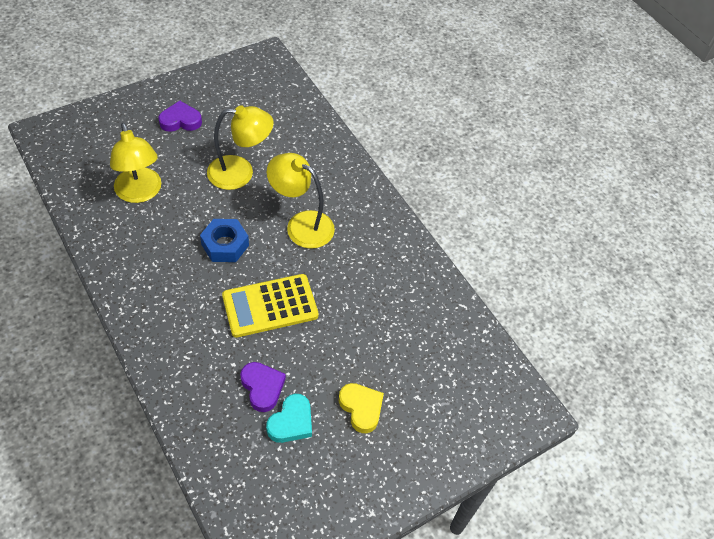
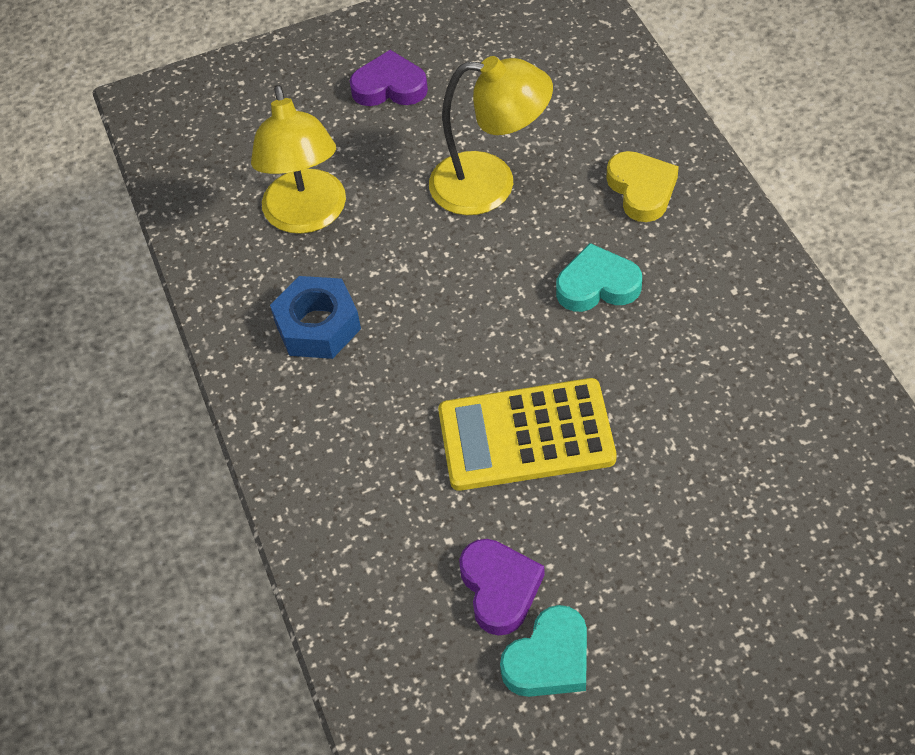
camera: 20 degrees right, 0 degrees up
(225, 245) = (451, 317): blue nut -> blue nut (317, 326)
(301, 224) = (597, 285): yellow lamp -> turquoise heart
(361, 408) = (687, 645): yellow heart -> yellow heart (642, 190)

